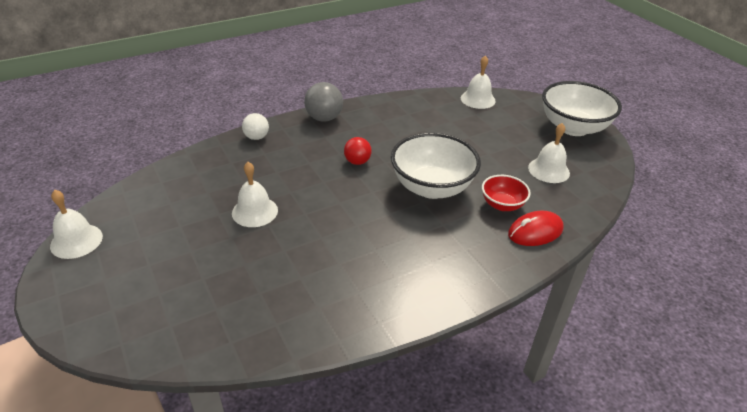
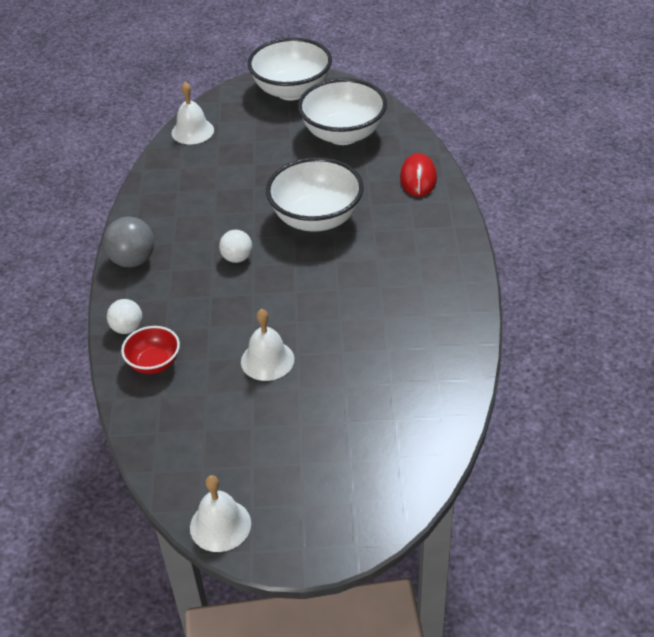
camera: 60 degrees left, 5 degrees up
(357, 162) = (237, 258): red ball -> white ball
(502, 205) = (371, 183): red bowl -> red bowl (154, 363)
(548, 170) = (343, 134): white bell -> white bowl

